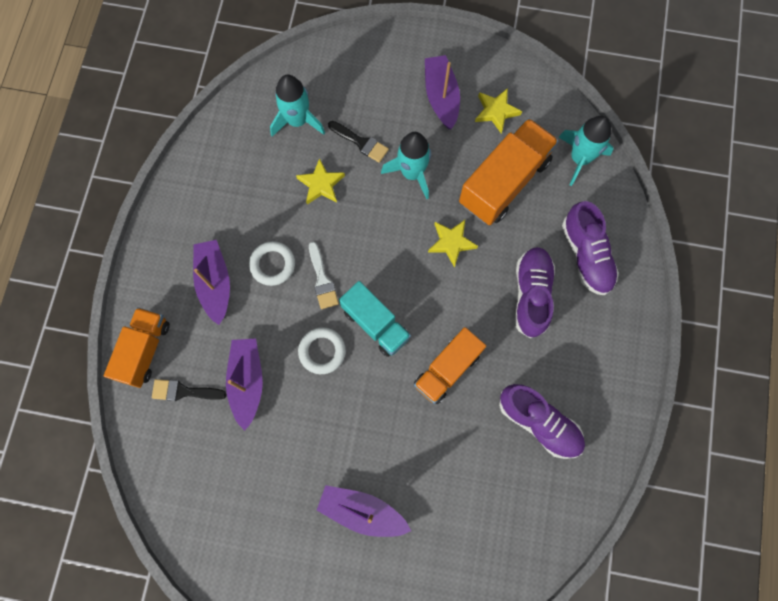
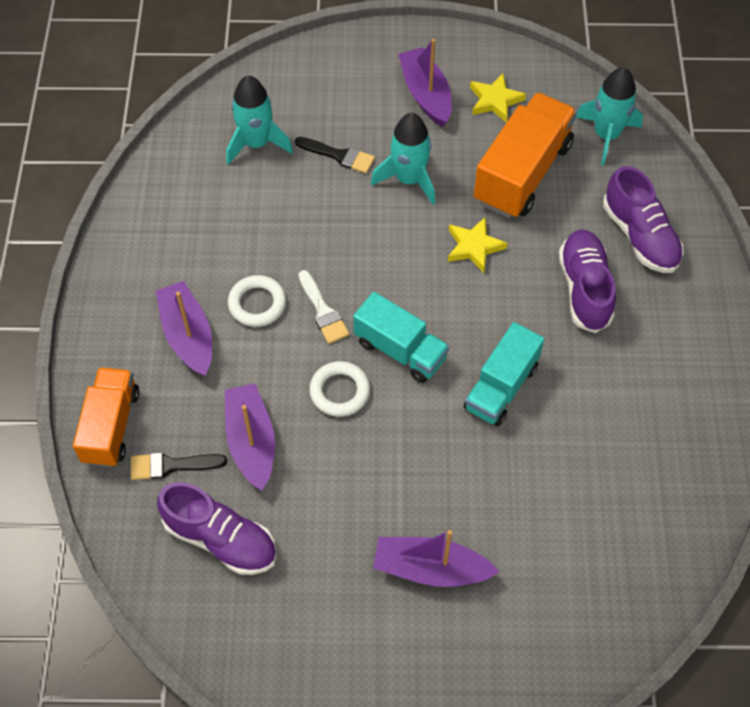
camera: 10 degrees left, 15 degrees down
(321, 184) = (299, 207): yellow star -> none
(447, 369) = (501, 387): orange truck -> turquoise truck
(539, 423) = (629, 429): purple shoe -> purple shoe (221, 539)

